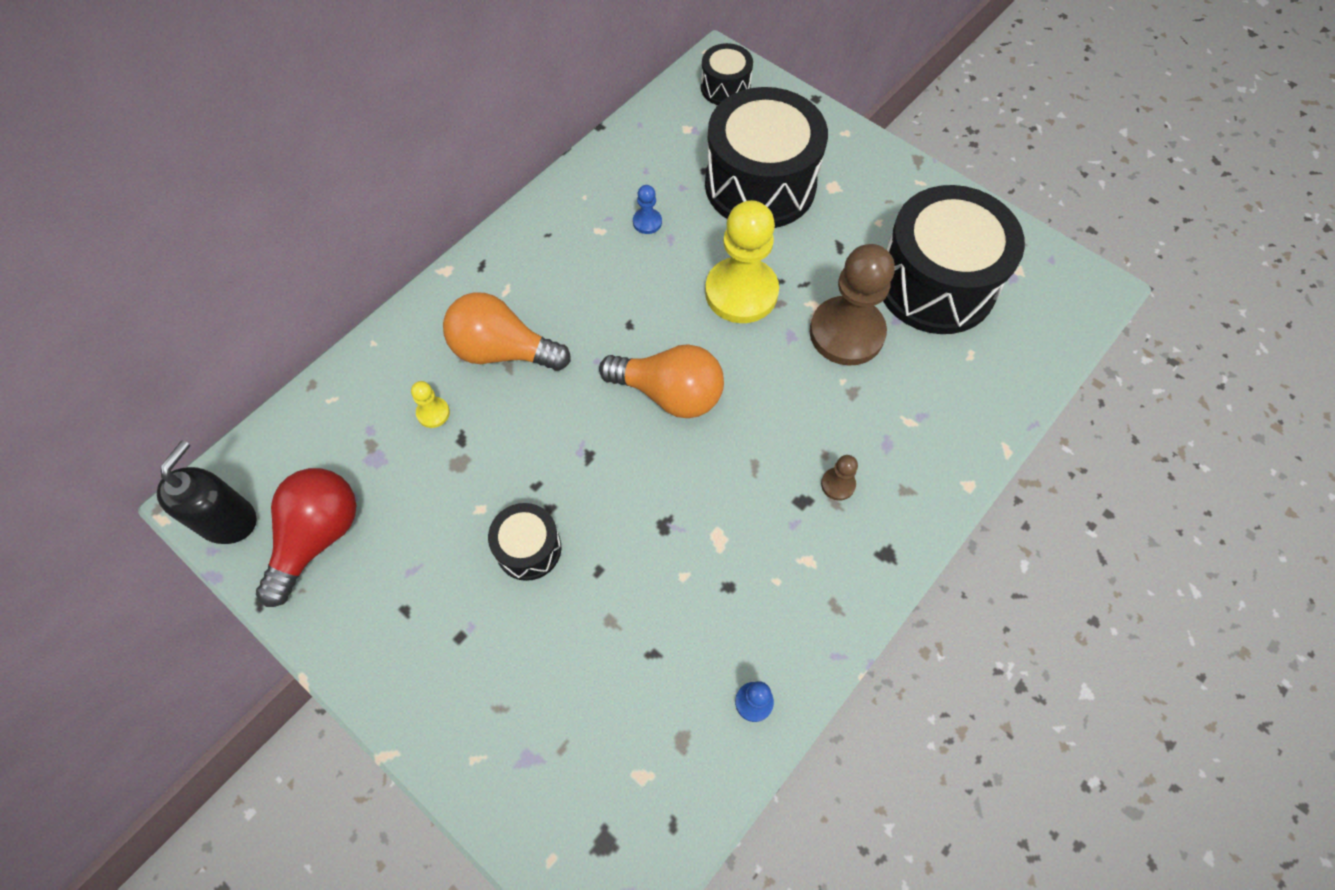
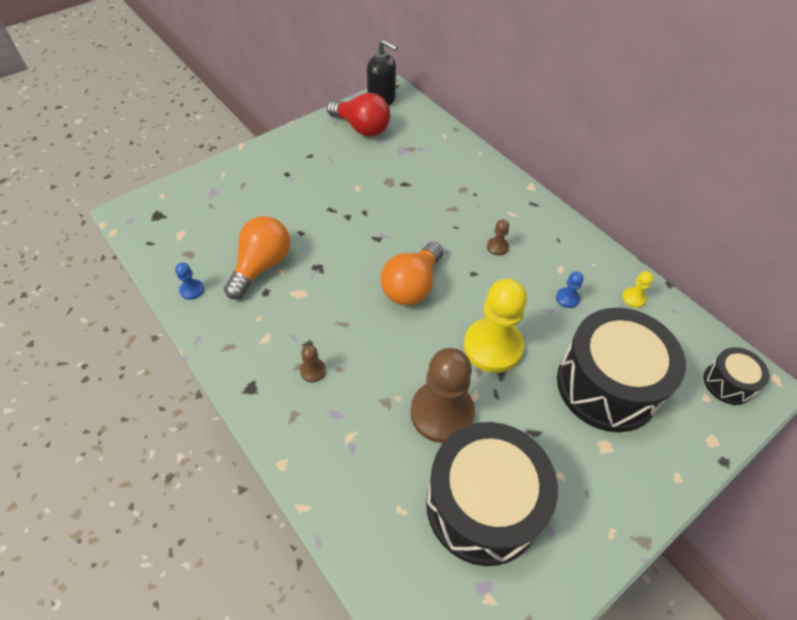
camera: 100 degrees right, 10 degrees down
(433, 413) = (425, 173): yellow pawn -> yellow pawn (633, 298)
(502, 351) = (463, 207): orange light bulb -> orange light bulb (261, 266)
(528, 548) = (325, 204): black drum -> none
(575, 301) = (497, 247): none -> brown pawn

